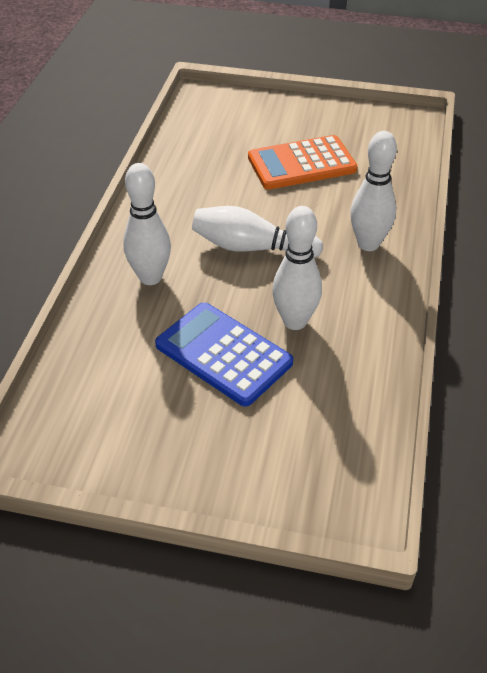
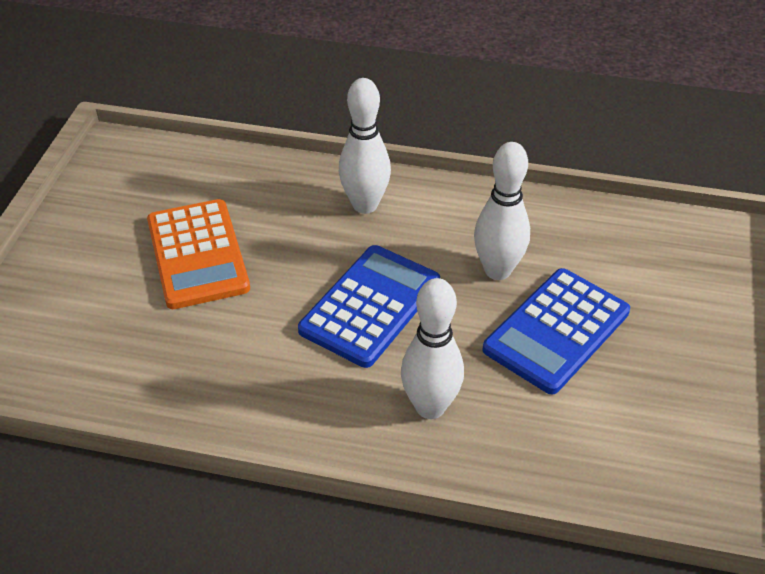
camera: 90 degrees left, 0 degrees up
(251, 248) = (370, 306): white bowling pin -> blue calculator

